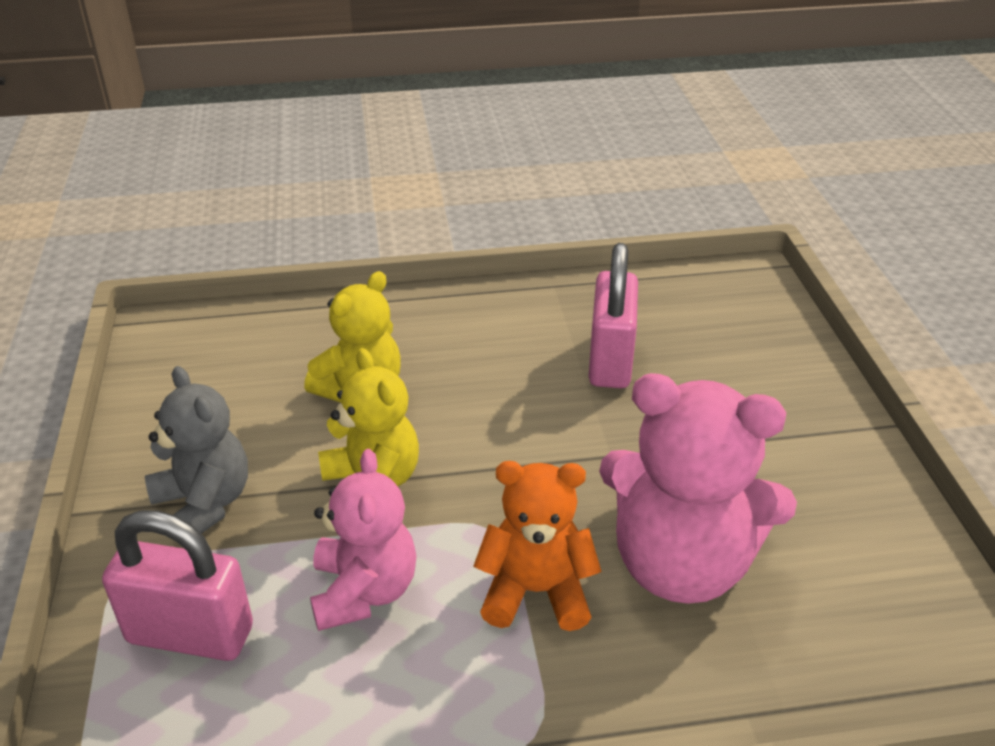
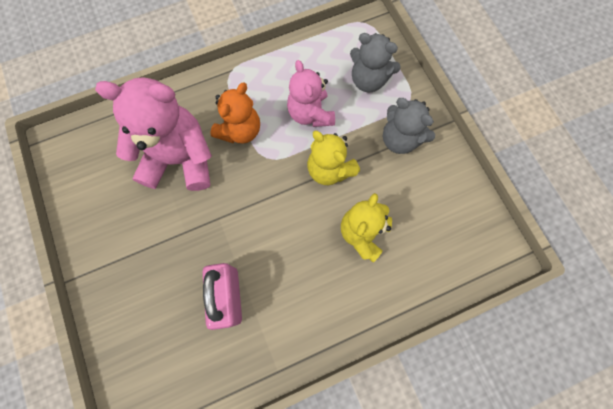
camera: 165 degrees right, 35 degrees up
(190, 634) = (368, 80): pink padlock -> grey teddy bear
(536, 592) = (240, 130): orange teddy bear -> orange teddy bear turned 45 degrees counterclockwise

